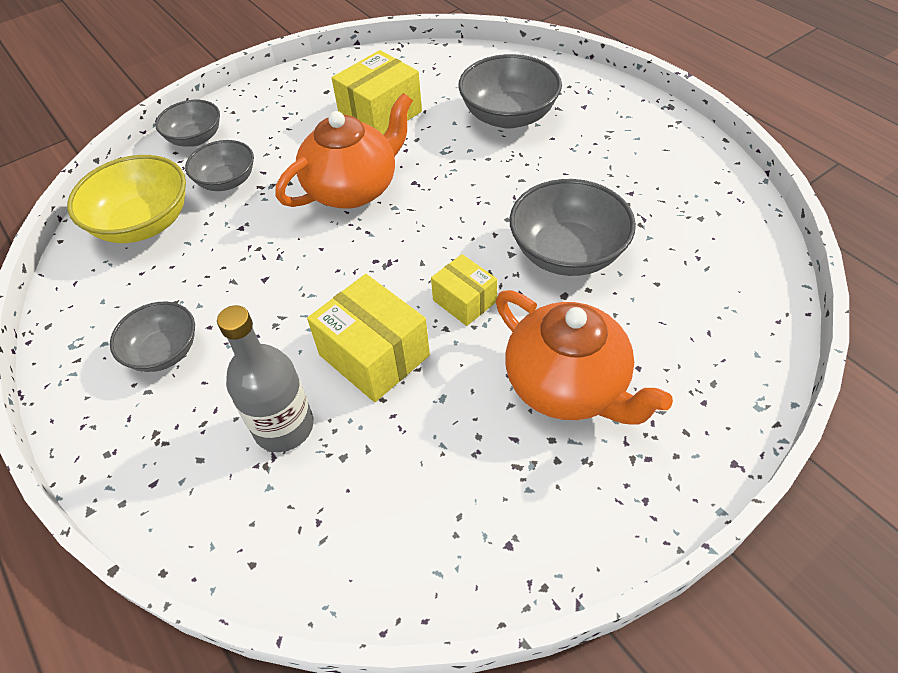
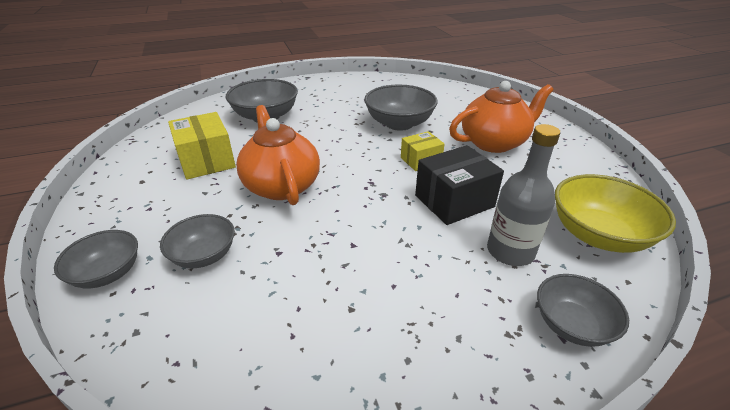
camera: 75 degrees left, 15 degrees down
(144, 223) = (213, 329): yellow bowl -> yellow bowl (598, 235)
(164, 352) = (413, 321): grey bowl -> grey bowl (571, 324)
(374, 355) = (454, 201): yellow box -> black box

